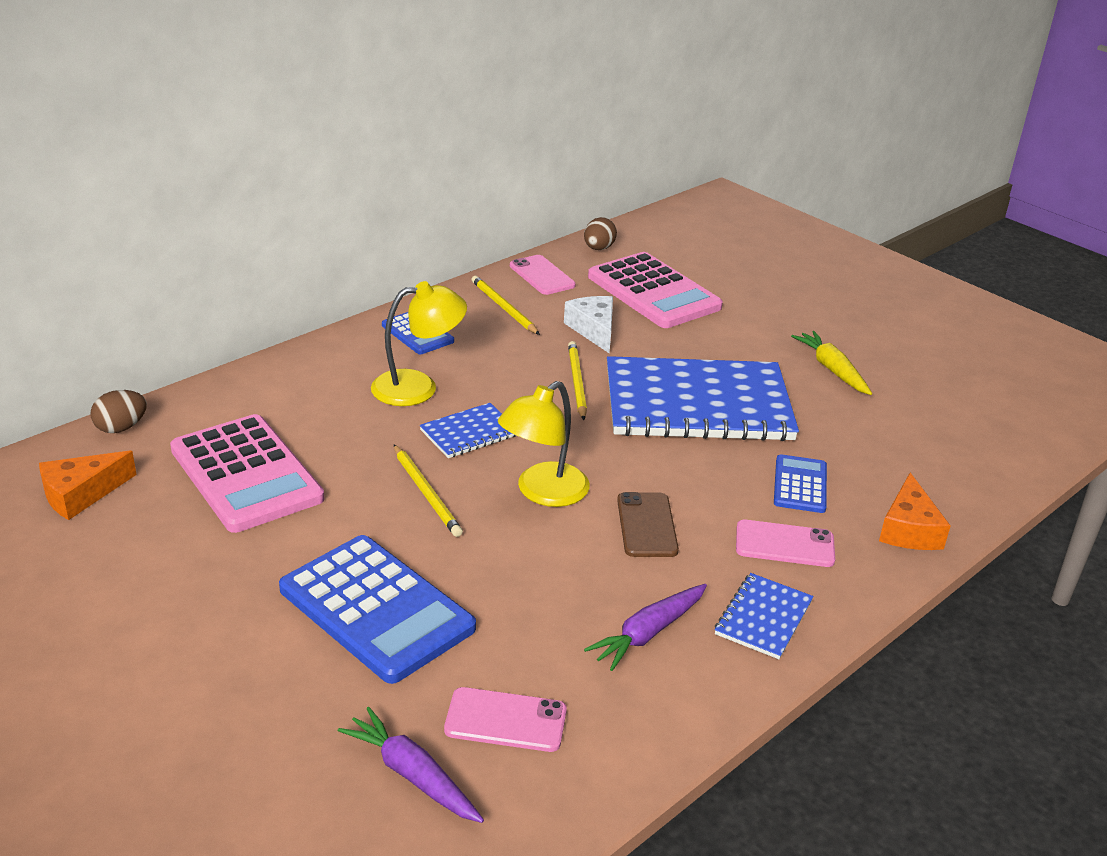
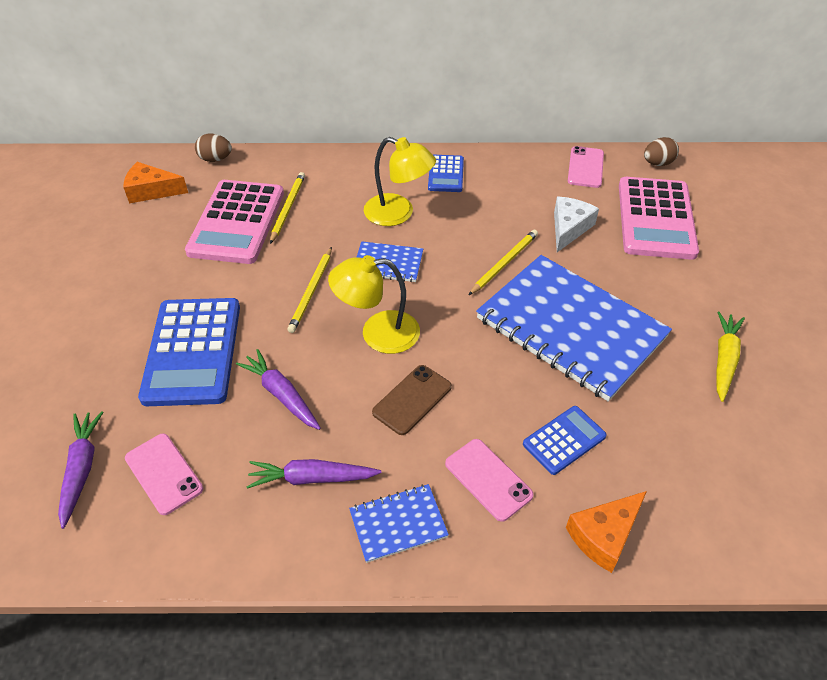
camera: 45 degrees right, 15 degrees up
(503, 308) = (526, 181): yellow pencil -> yellow pencil (288, 208)
(524, 590) = (281, 395): none -> purple carrot

